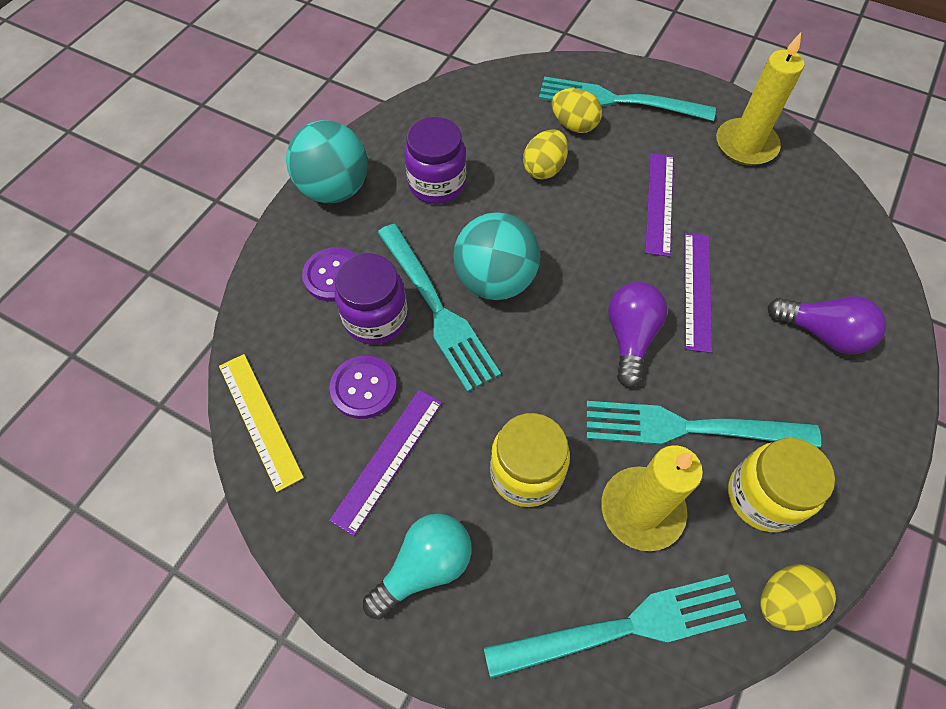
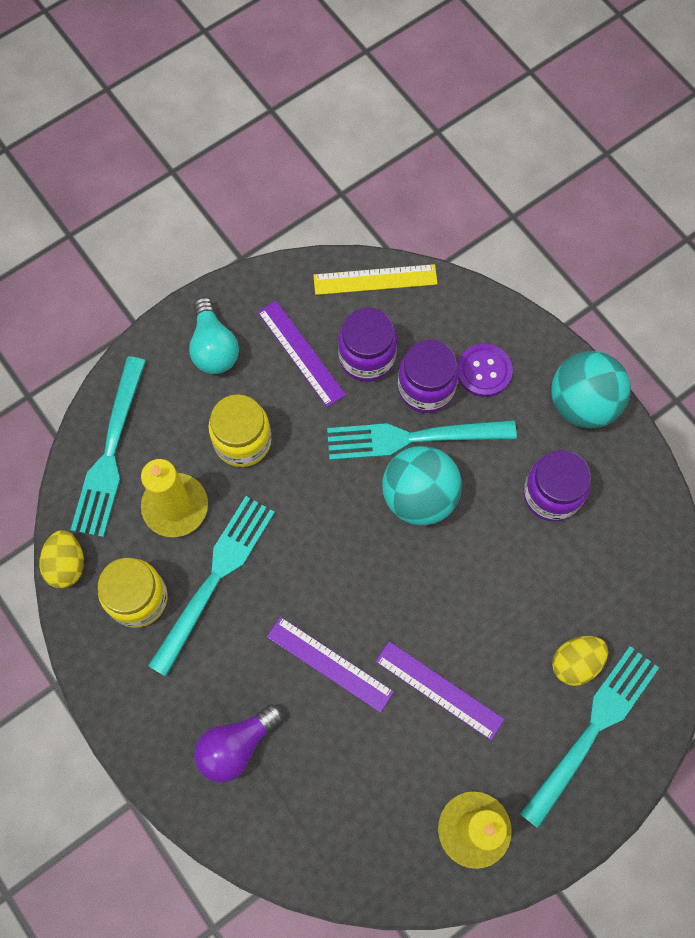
camera: 115 degrees right, 10 degrees up
(364, 388) = (367, 357): purple button -> purple jar
(544, 169) = (529, 602): yellow egg -> none
(630, 338) = (312, 578): purple light bulb -> none

